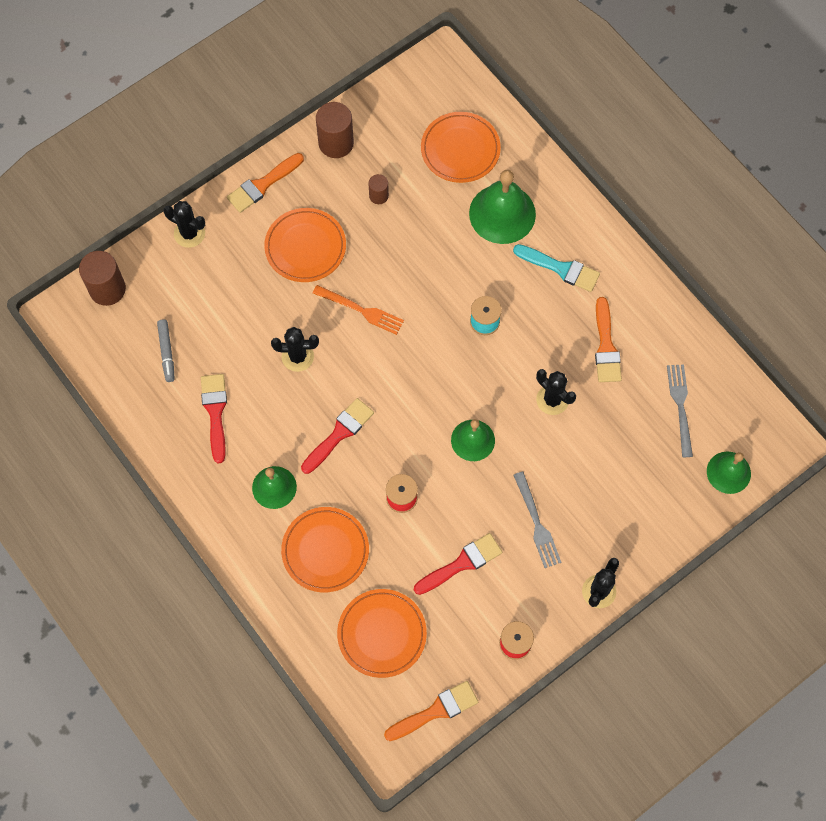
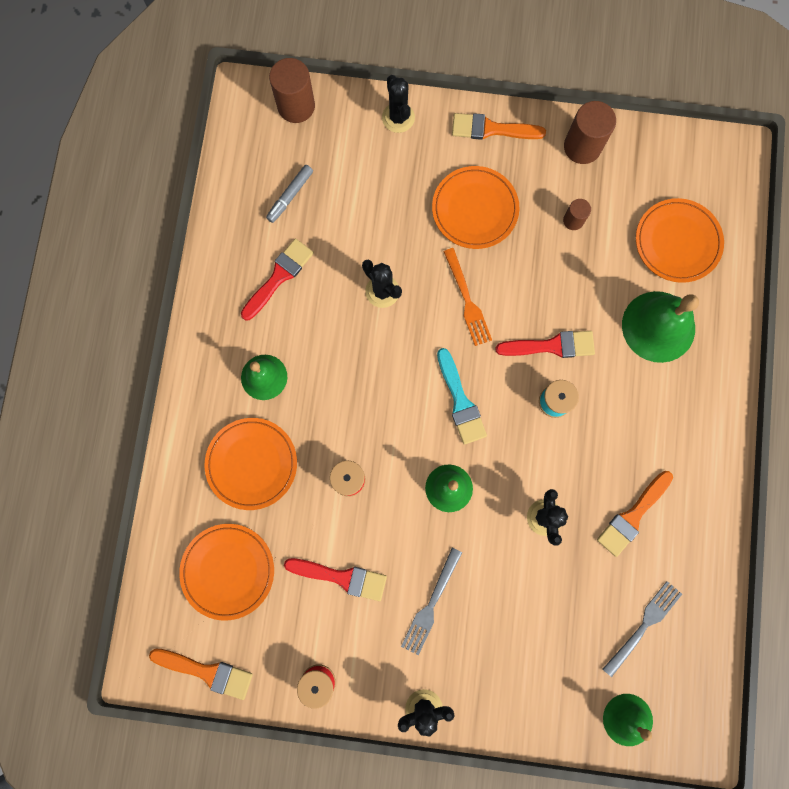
camera: 45 degrees right, 10 degrees up
(339, 433) = (353, 382): red brush -> red brush (551, 346)
(560, 268) = (660, 416): turquoise brush -> turquoise brush (460, 401)

